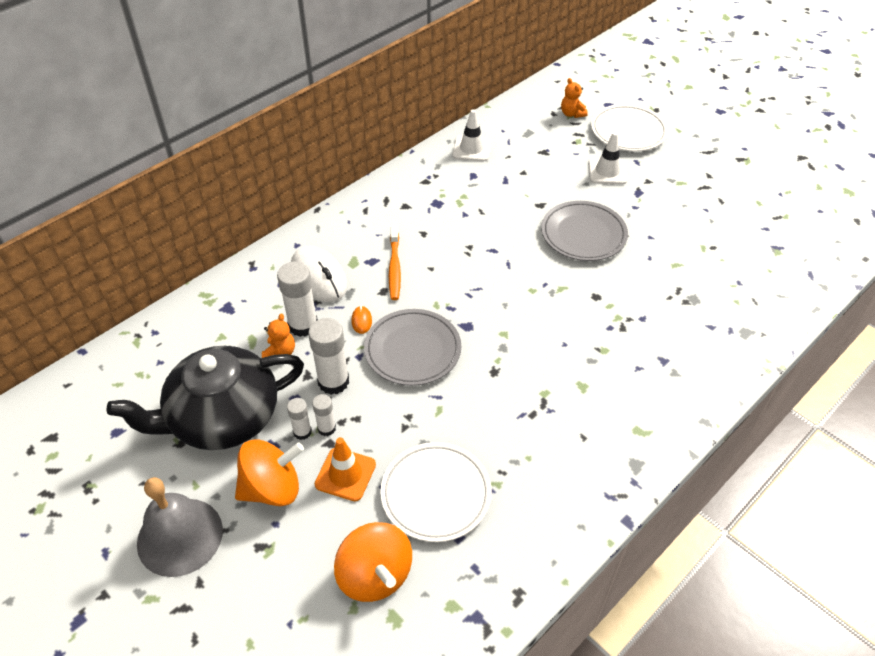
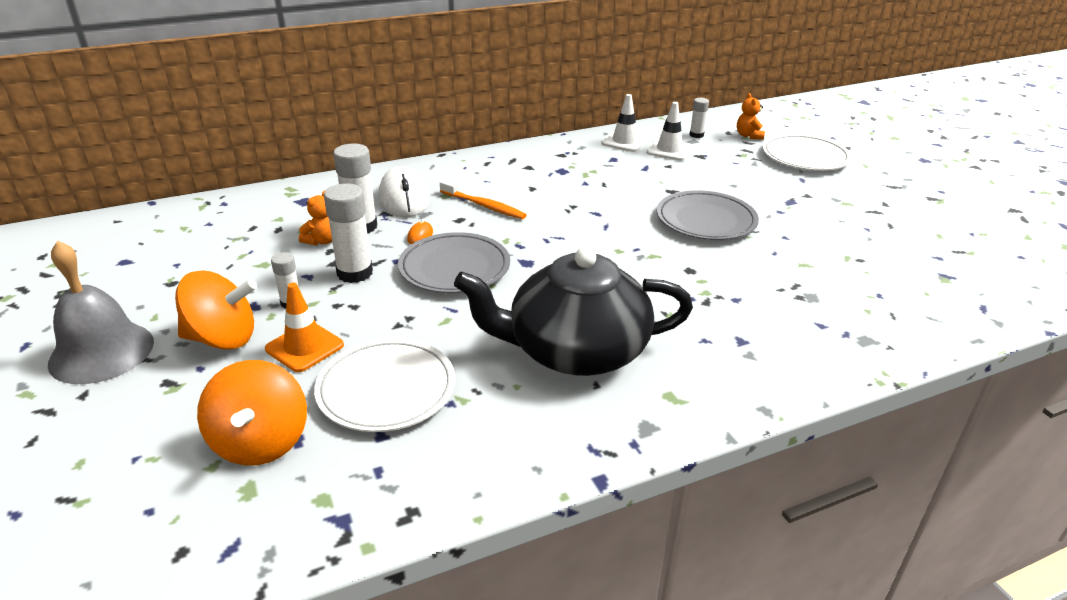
camera: 20 degrees right, 15 degrees down
(222, 418) = (226, 274): black teapot -> black teapot (575, 351)
(326, 428) = (317, 306): white glue stick -> white glue stick (696, 135)
(394, 268) = (484, 206): orange toothbrush -> orange toothbrush turned 75 degrees counterclockwise
(607, 171) = (763, 180): white traffic cone -> white traffic cone (669, 150)

